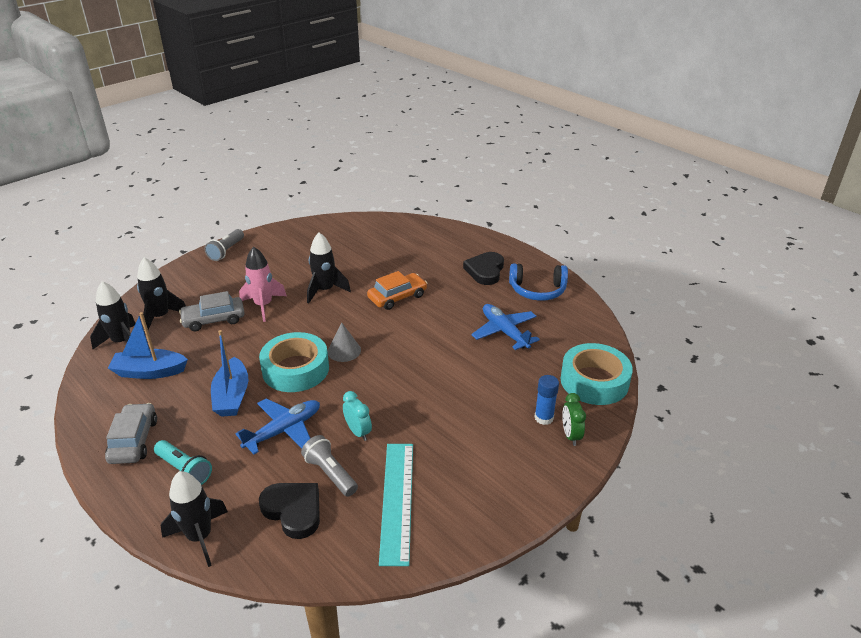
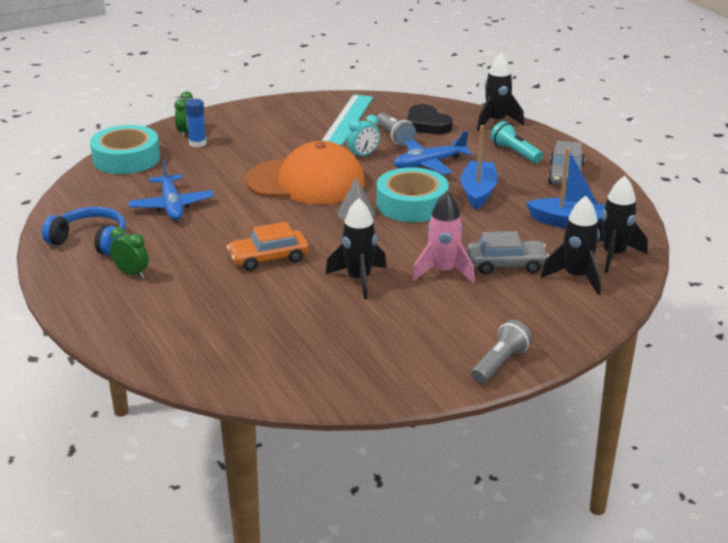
camera: 165 degrees left, 5 degrees down
(358, 432) = (363, 155): turquoise clock -> turquoise clock turned 105 degrees counterclockwise
(403, 380) = (306, 182): none -> orange cap
(485, 271) = (131, 273): black heart -> green clock

